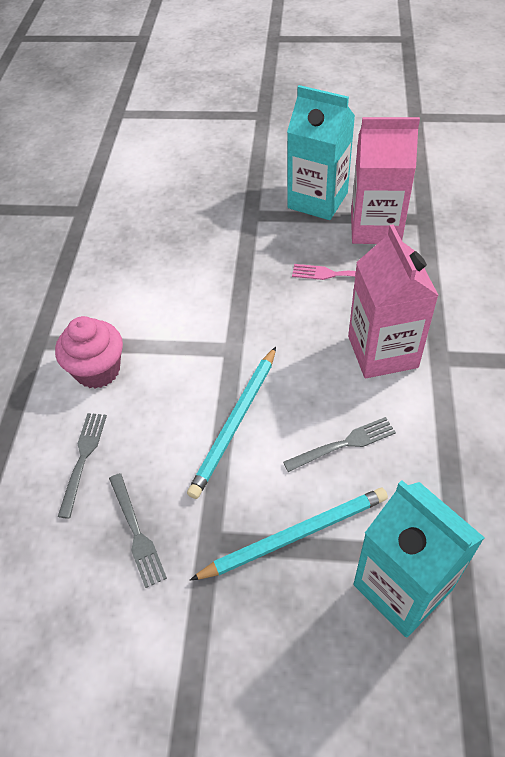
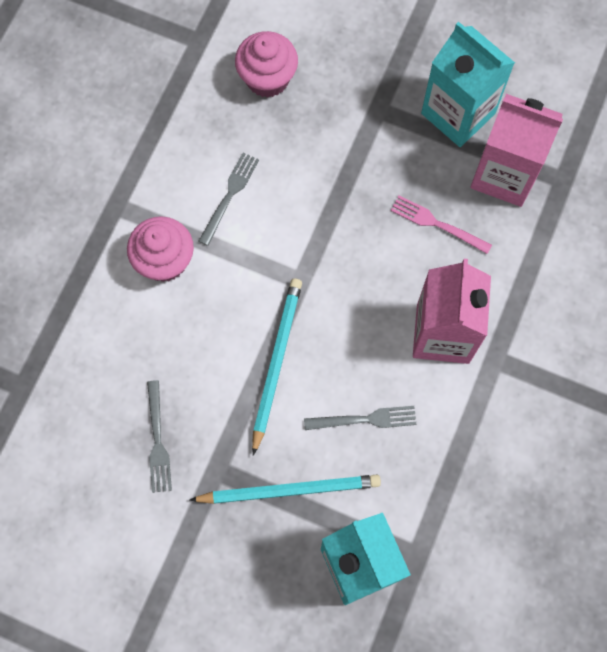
camera: 15 degrees right, 20 degrees up
(83, 458) = (129, 353): grey fork -> grey fork (230, 195)
(149, 219) = (267, 79): none -> pink cupcake
(236, 422) = (276, 363): turquoise pencil -> turquoise pencil turned 150 degrees clockwise

